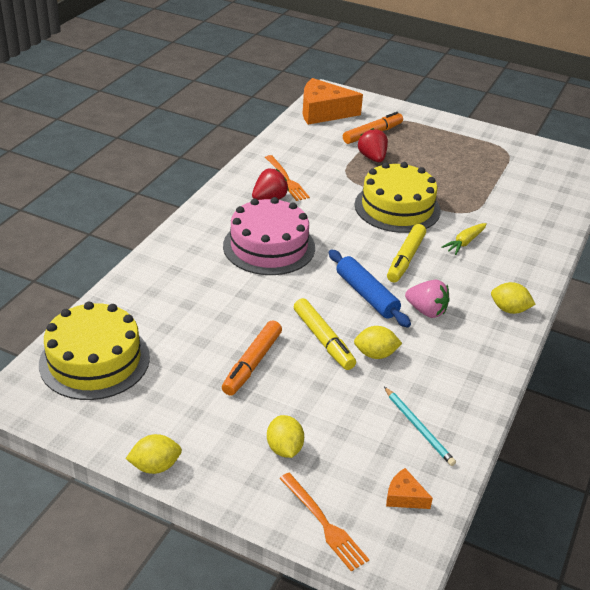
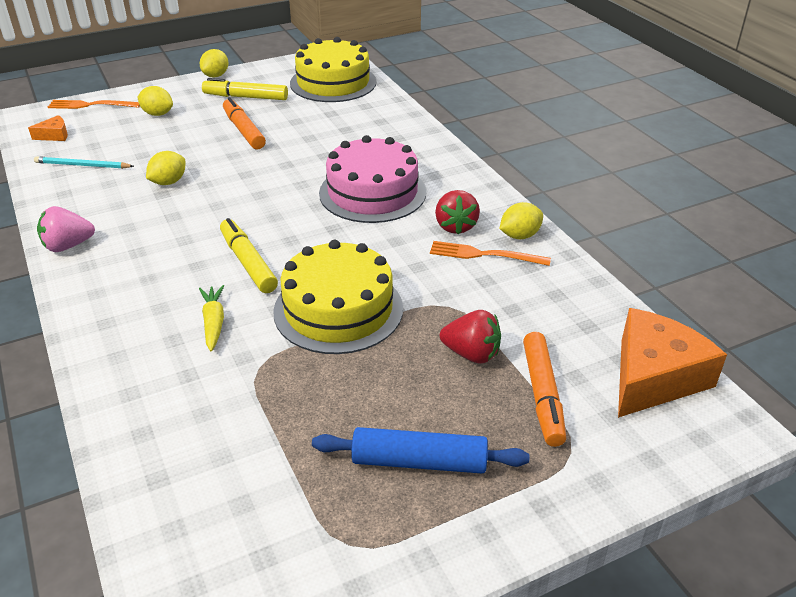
camera: 130 degrees right, 0 degrees up
(323, 340) = (220, 167): yellow marker -> yellow marker (245, 97)
(366, 295) = (235, 212): blue rolling pin -> blue rolling pin (419, 461)
(426, 311) = (168, 233): pink strawberry -> pink strawberry (68, 246)
(509, 309) = (90, 284): yellow lemon -> yellow lemon (519, 235)

